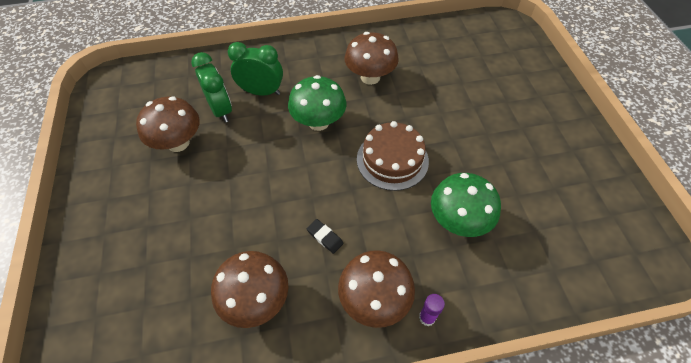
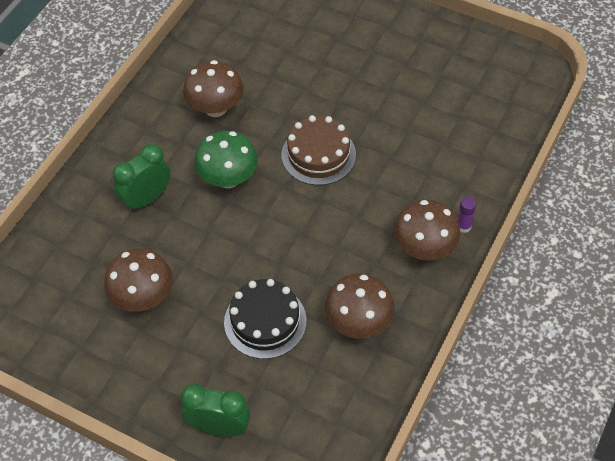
camera: 50 degrees left, 0 degrees up
(209, 230) = (265, 321): none -> black cake
(221, 110) = (136, 243): green clock -> green clock (219, 427)
(325, 237) = (346, 246): black eraser -> none
(458, 221) = (411, 154): green mushroom -> none

